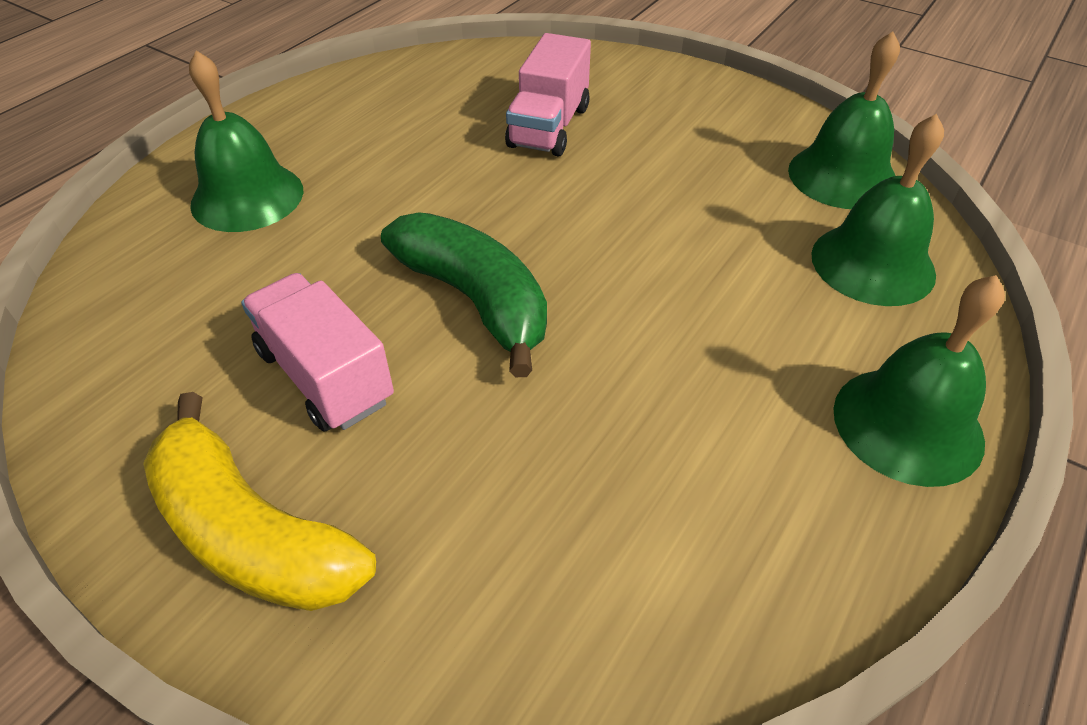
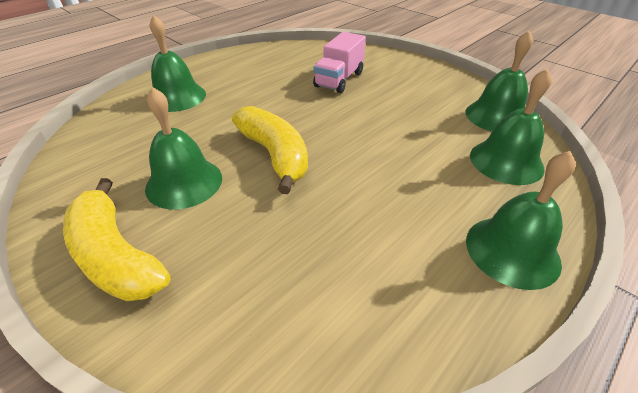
camera: 10 degrees right, 5 degrees down
(325, 376) = (184, 182): pink truck -> green bell
(475, 300) = (275, 155): green banana -> yellow banana

